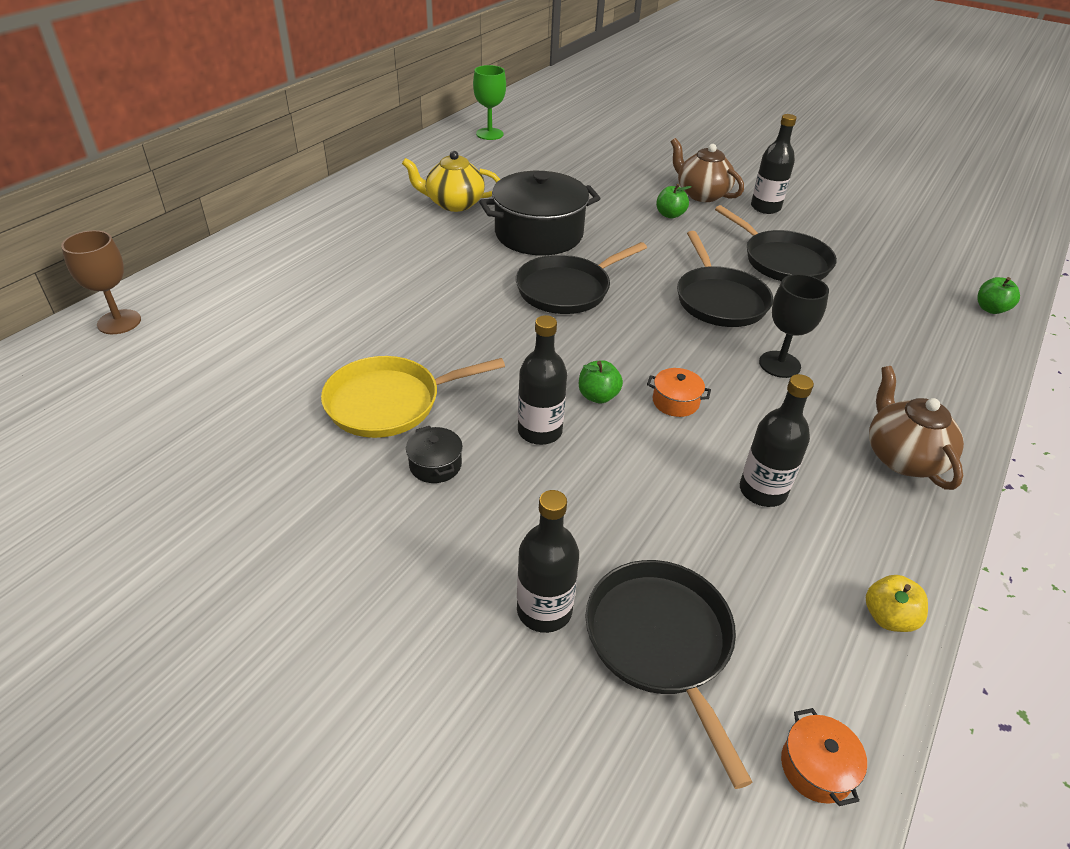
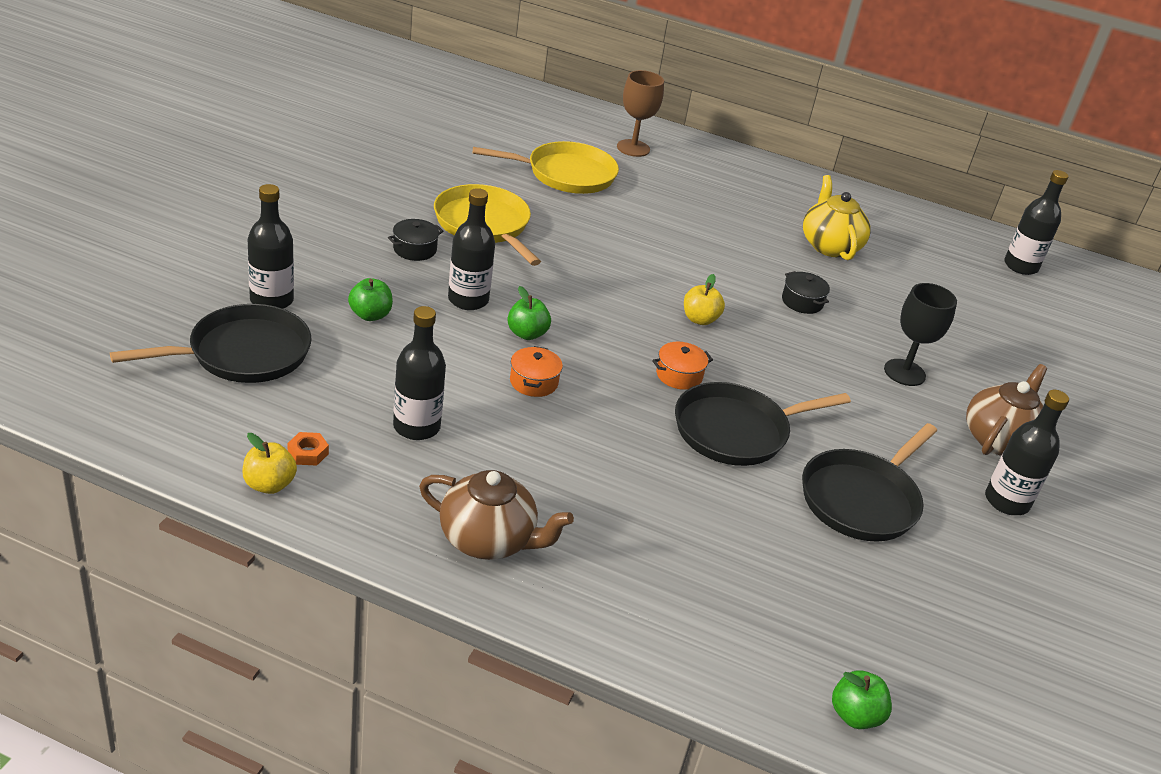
camera: 75 degrees right, 5 degrees down
(119, 322) = (543, 105): brown goblet -> brown goblet (633, 148)
(292, 328) = (566, 174): none -> yellow pan
(489, 134) = (1020, 266): green goblet -> black bottle
(538, 234) = (802, 302): black pot -> black pot, size x0.41
(567, 289) = (700, 319): black pan -> yellow apple
(670, 215) = (918, 406): green apple -> green apple (370, 315)
(779, 364) = (625, 465): black goblet -> black goblet (904, 372)
(816, 767) = (132, 419): orange pot -> orange pot (679, 375)
(827, 582) = (308, 453): none -> orange nut
(902, 457) = (488, 540): brown teapot -> brown teapot turned 45 degrees clockwise

